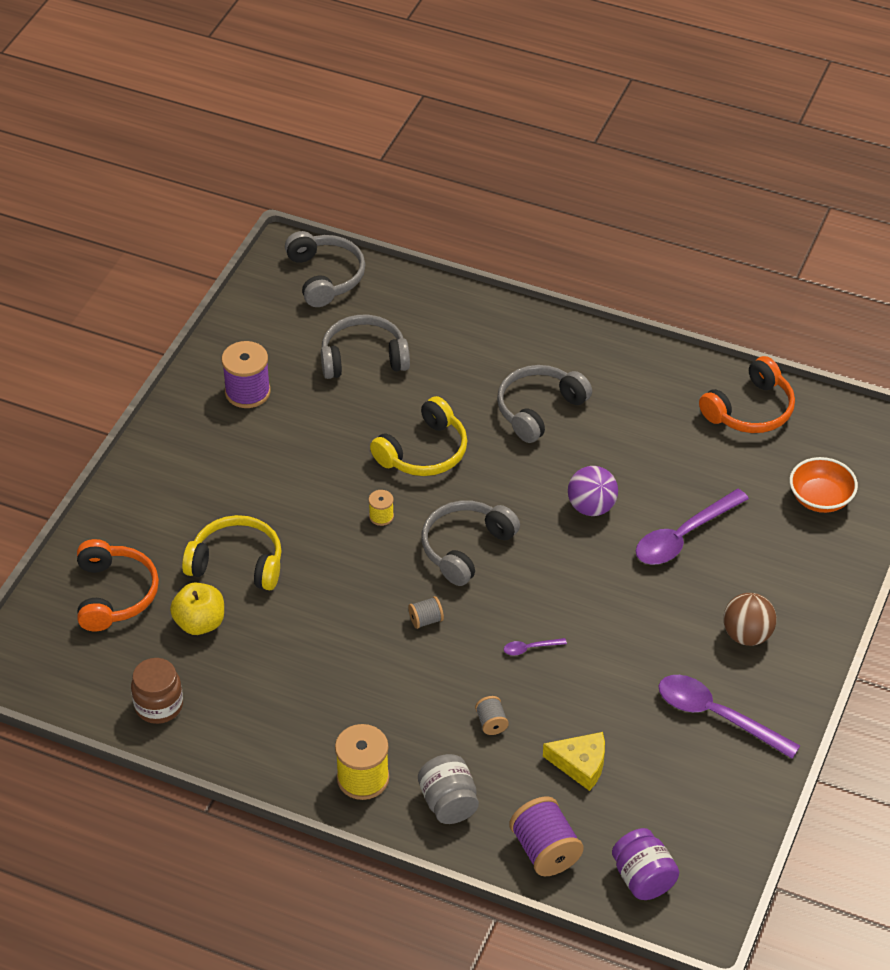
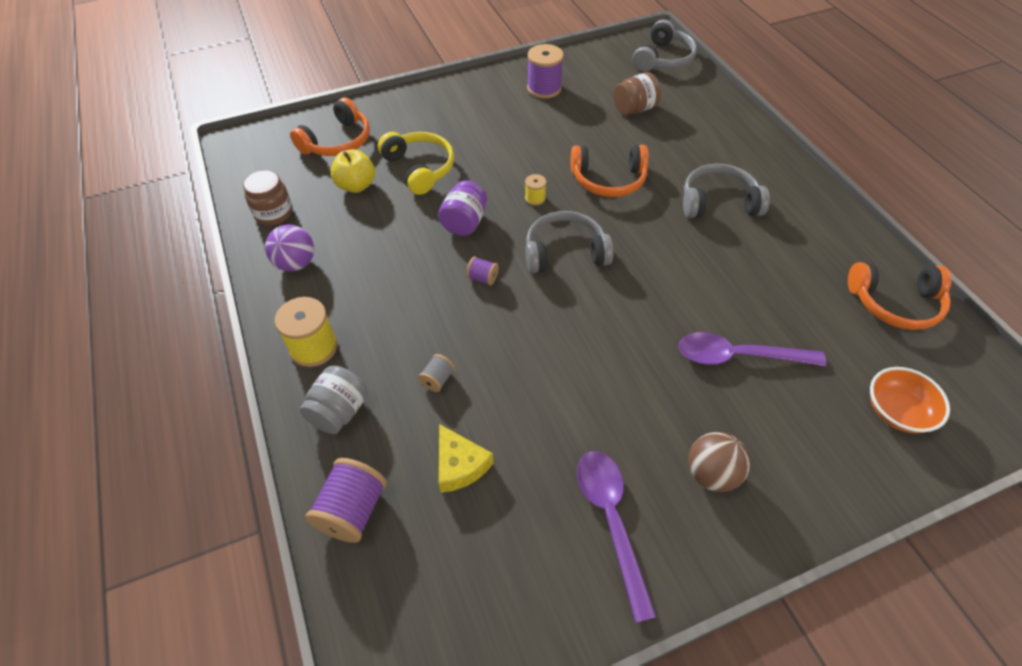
camera: 45 degrees right, 5 degrees up
(363, 358) = (634, 109): grey headphones -> brown jar
(424, 452) = (608, 180): yellow headphones -> orange headphones
(426, 620) = (483, 278): grey spool -> purple spool
(530, 648) = (527, 349): purple spoon -> none
(591, 507) = (686, 286): purple ball -> purple ball (296, 263)
(643, 878) = (390, 609): purple jar -> purple jar (464, 223)

